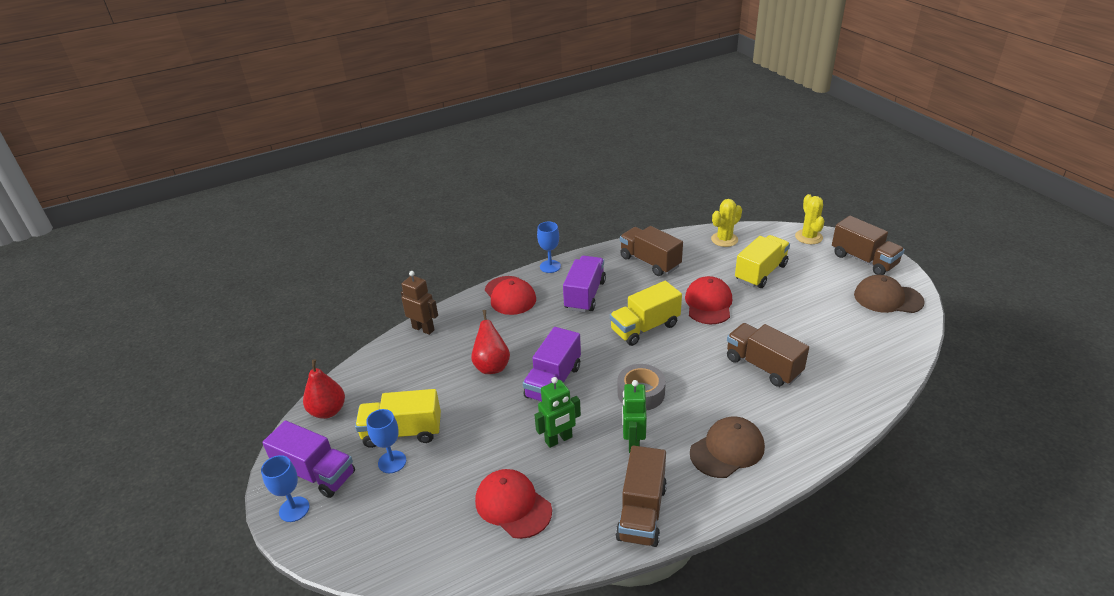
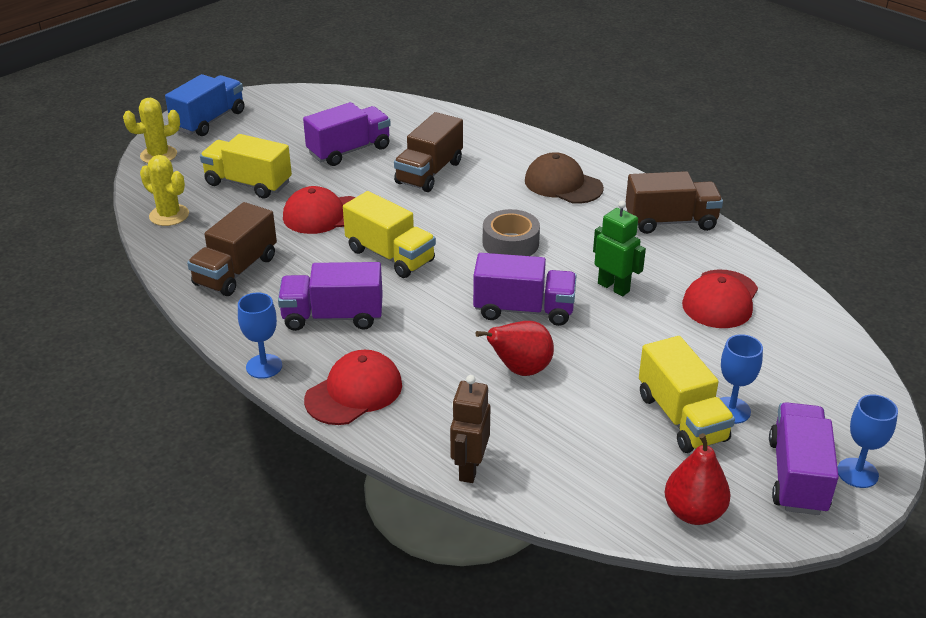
camera: 110 degrees left, 0 degrees up
(633, 443) = (587, 238): green robot -> none
(807, 326) = (349, 151): none -> purple truck
(863, 260) = (209, 121): brown truck -> blue truck
(887, 298) = (284, 108): brown cap -> none

